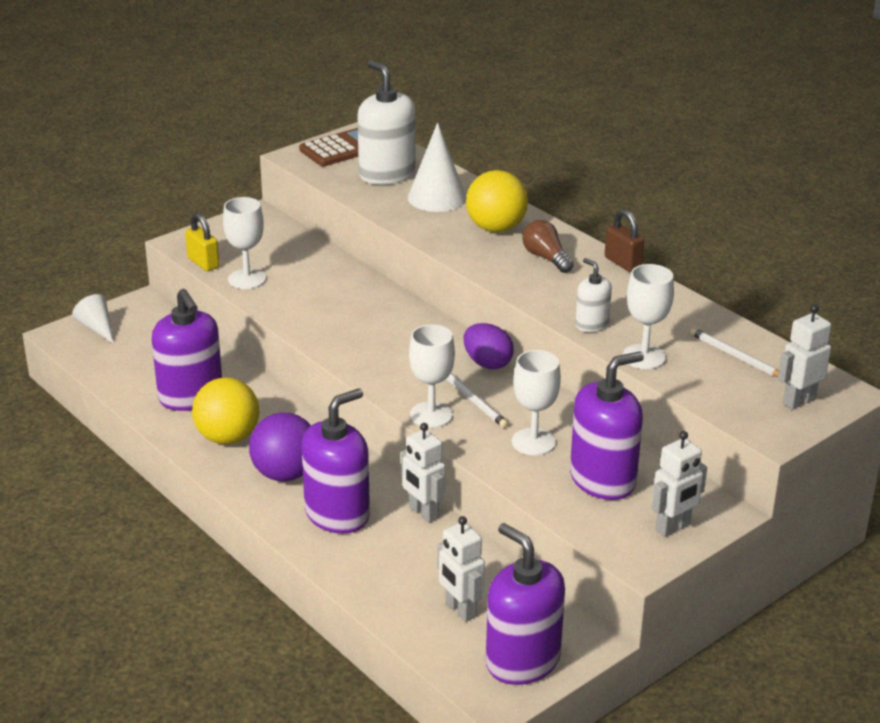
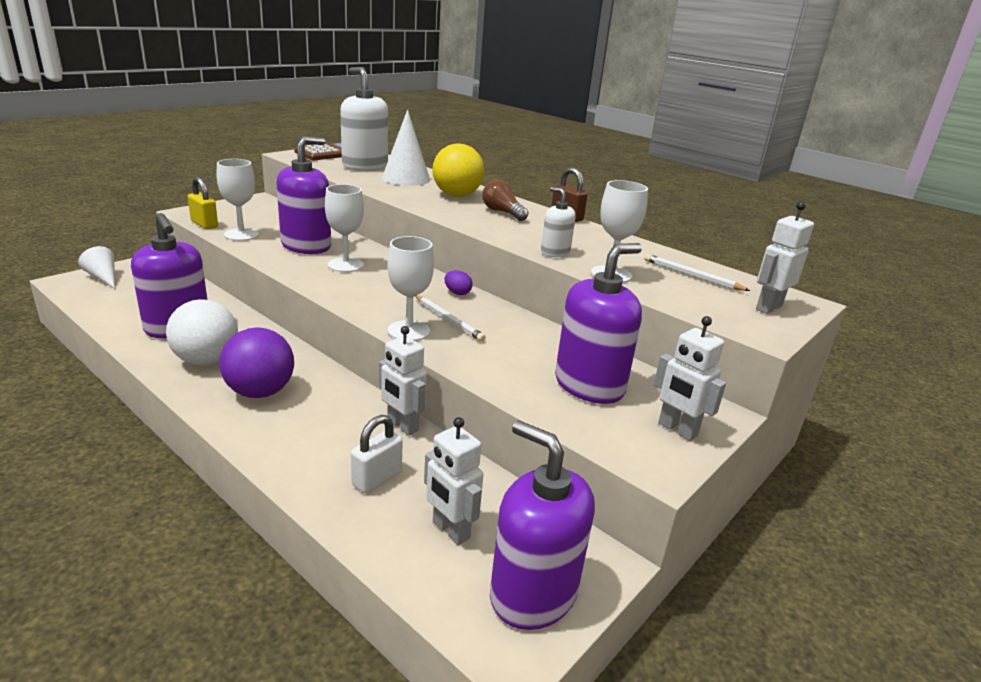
camera: 10 degrees left, 5 degrees down
(228, 437) = (206, 360): yellow ball -> white ball
(337, 514) = (312, 429): purple soap dispenser -> purple soap dispenser (306, 246)
(398, 563) = (377, 478): none -> white padlock
(487, 363) = (457, 293): purple egg -> purple egg, size x0.61
(533, 442) = (512, 353): white goblet -> white goblet (345, 265)
(673, 527) = (677, 430): white robot -> white robot turned 90 degrees clockwise

